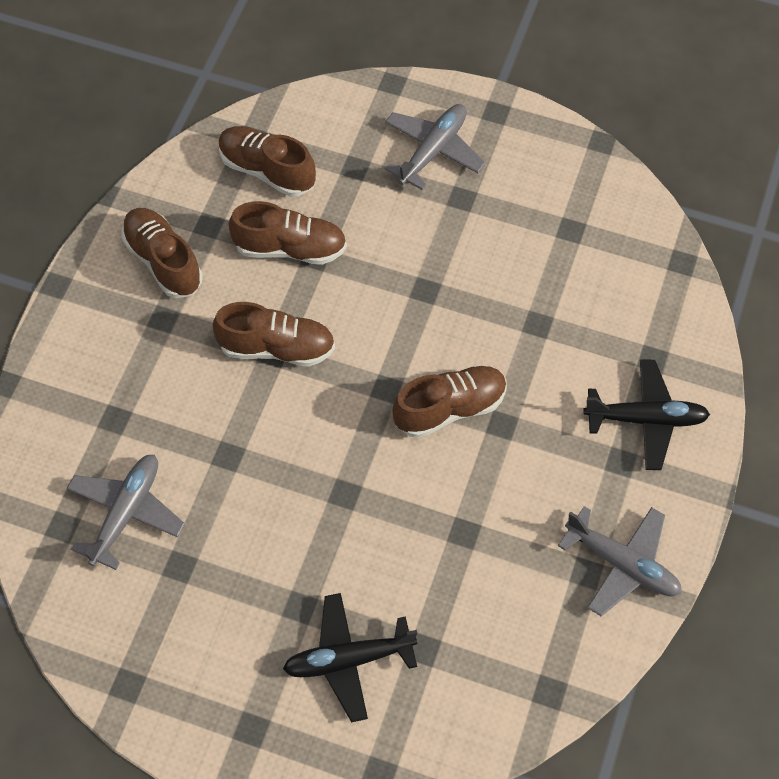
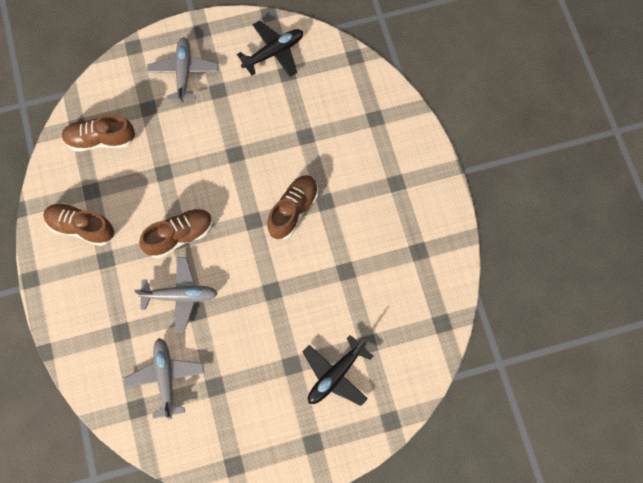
camera: 35 degrees left, 10 degrees up
(290, 248) = (146, 176): brown shoe -> none
(622, 564) = (432, 235): grey plane -> grey plane (180, 296)
(646, 419) = (393, 153): black plane -> black plane (273, 52)

